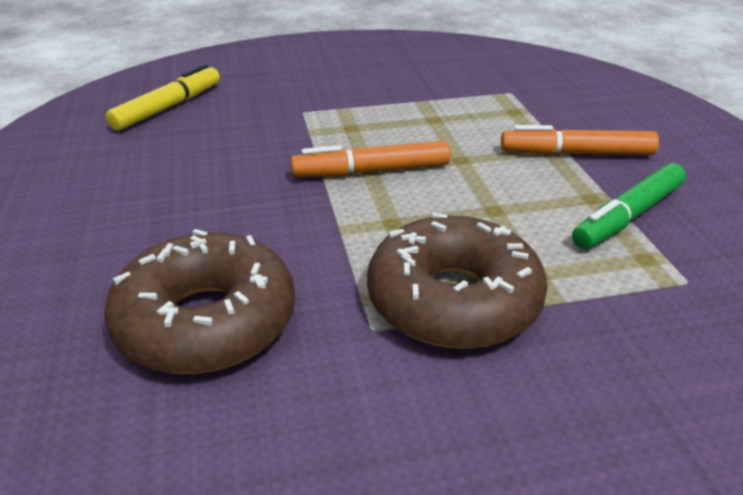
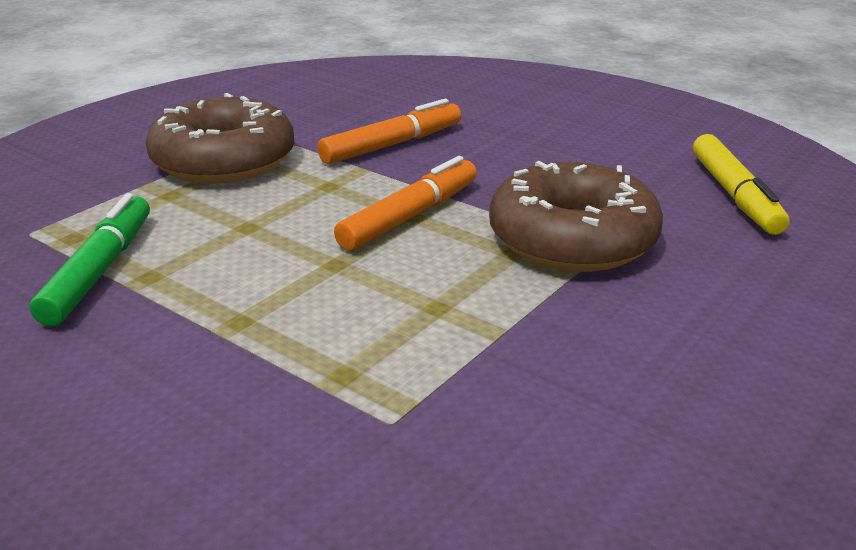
camera: 140 degrees right, 5 degrees down
(206, 322) = (368, 107): brown donut -> brown donut (572, 239)
(576, 154) = (196, 331): orange marker -> orange marker (392, 145)

